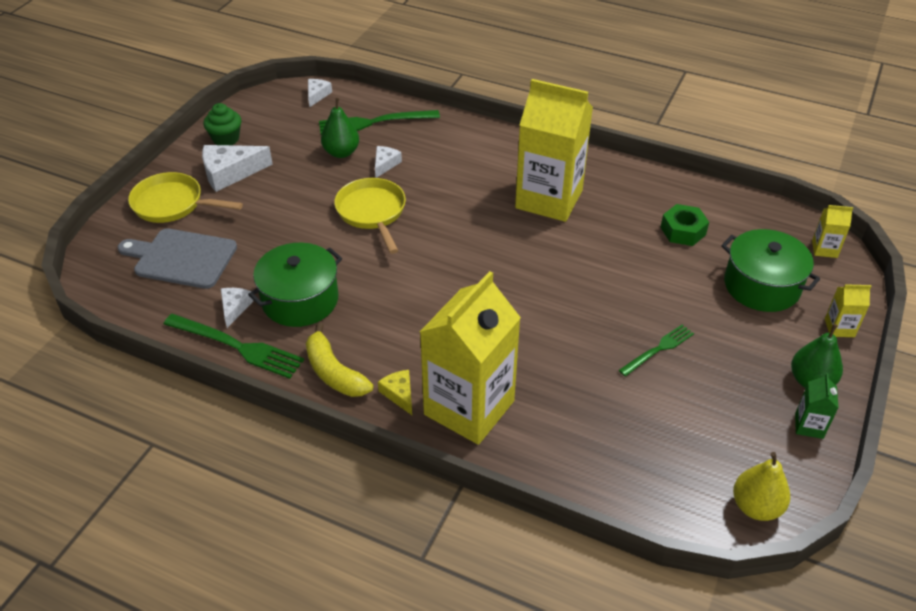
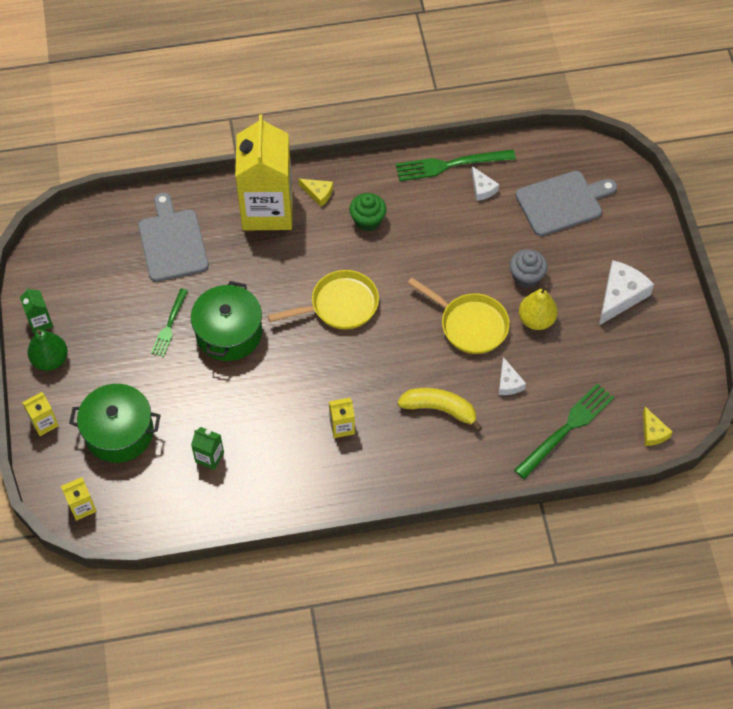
camera: 145 degrees right, 15 degrees up
(172, 204) = (626, 241): yellow pan -> yellow pan (340, 305)
(226, 139) = (667, 329): green cupcake -> green cupcake (367, 220)
(285, 221) = (526, 277): none -> grey cupcake
(300, 300) = (445, 220): green pot -> green pot (229, 333)
(317, 95) = (653, 432): white cheese -> yellow cheese
(334, 372) = (372, 184): yellow banana -> yellow banana (439, 409)
(341, 152) = (557, 373): green pear -> none
(549, 199) = (342, 427): yellow carton -> yellow carton, size x0.40
(604, 431) = (172, 242): none -> grey cutting board
(683, 231) = (209, 457): green nut -> green carton
(756, 506) = (54, 245): yellow pear -> yellow pear (536, 320)

